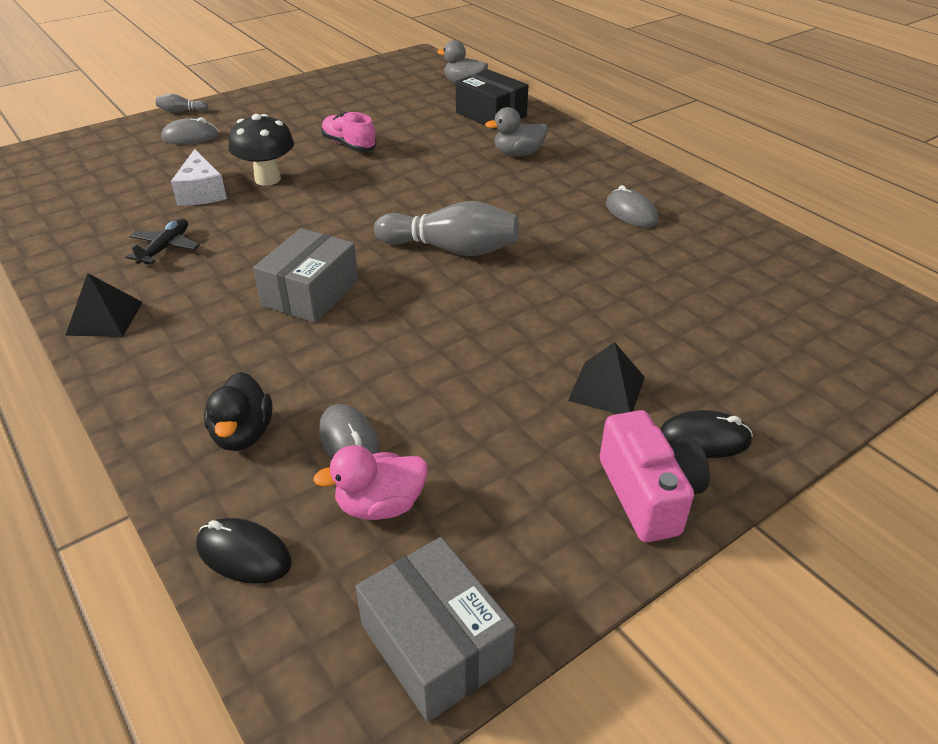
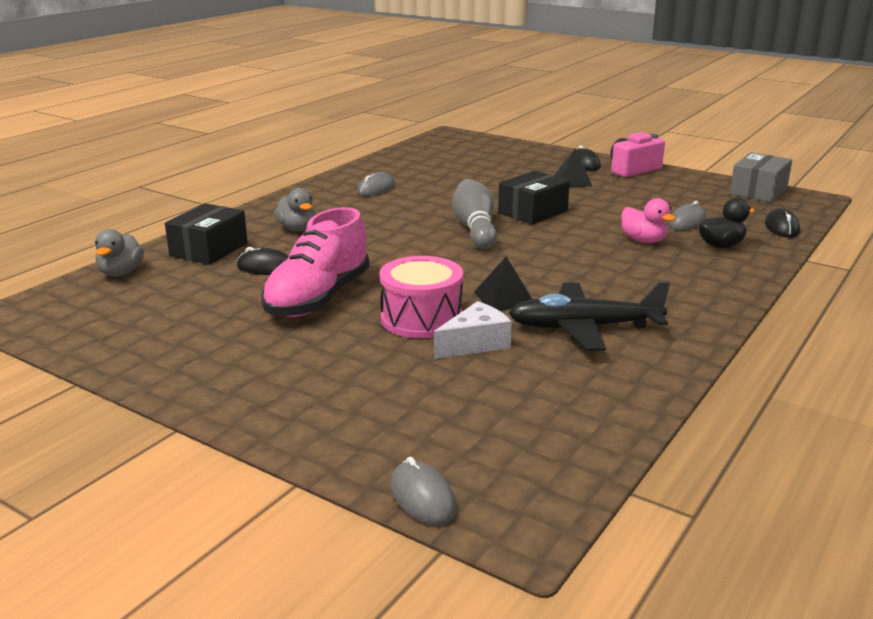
camera: 110 degrees left, 15 degrees down
(104, 318) = (695, 319): black pyramid -> black pyramid (504, 298)
(165, 248) = (584, 328): black plane -> black plane, size x1.89
(181, 111) = (266, 433): grey bowling pin -> none
(190, 137) = (347, 396): grey mouse -> grey mouse (422, 498)
(267, 179) = (421, 319): black mushroom -> pink drum
(310, 293) = (577, 259): grey box -> none
(349, 145) = (318, 298): pink shoe -> pink shoe, size x1.82
(380, 505) = (713, 209): pink duck -> pink duck (643, 240)
(431, 132) = (266, 267): none -> black mouse
(483, 306) = (532, 212): none -> black box

